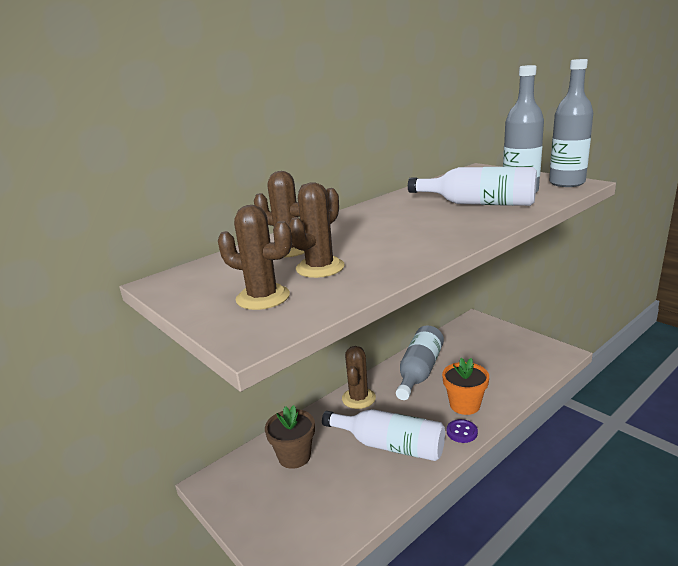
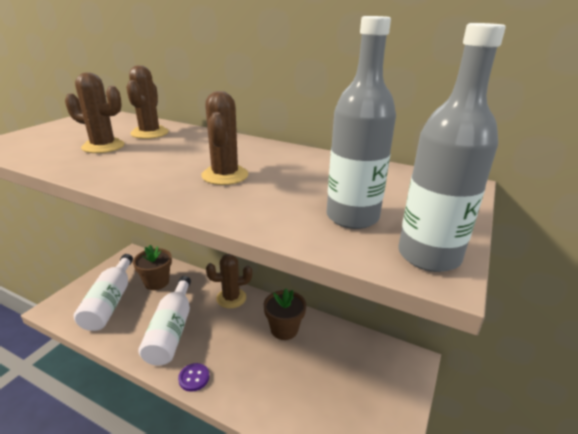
camera: 65 degrees right, 5 degrees up
(263, 297) = (54, 139): brown cactus -> brown cactus (225, 175)
(419, 371) = (284, 329): grey bottle -> brown flower pot
(465, 405) = (237, 374): orange flower pot -> none
(479, 203) = (289, 193): white bottle -> white bottle (110, 302)

